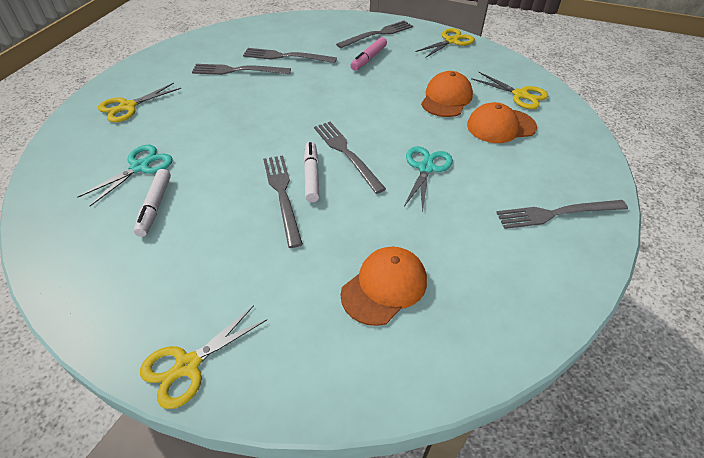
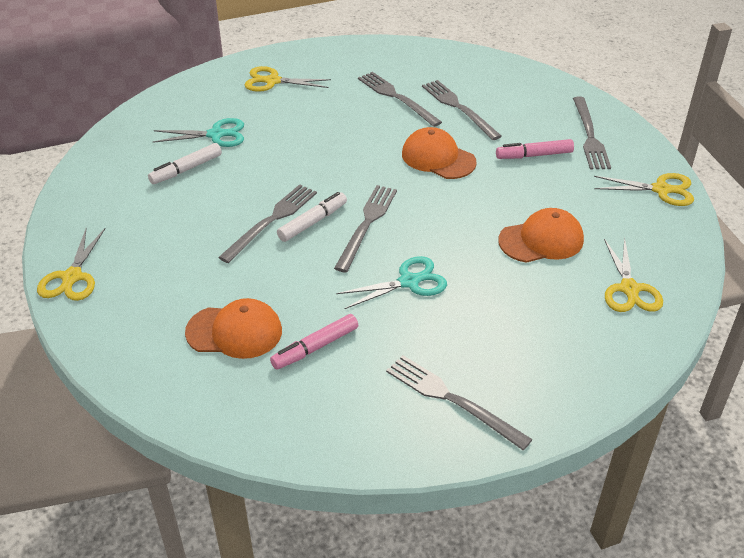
camera: 50 degrees right, 5 degrees down
(187, 365) = (72, 277): yellow scissors -> yellow scissors turned 90 degrees counterclockwise
(377, 34) = (589, 136): grey fork -> grey fork turned 75 degrees clockwise
(447, 250) = (315, 347): none -> pink marker
(500, 126) = (546, 300): orange cap -> orange cap (438, 158)

